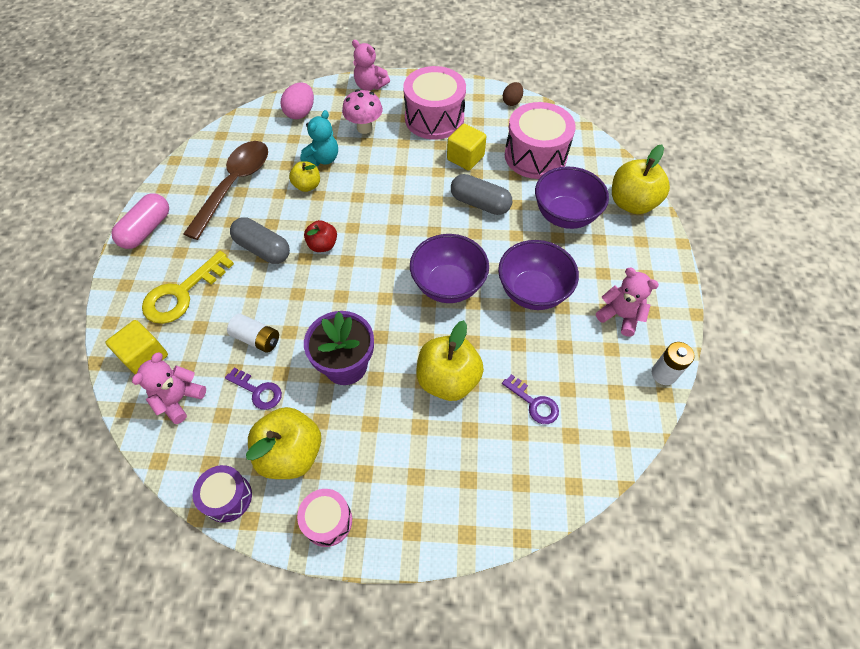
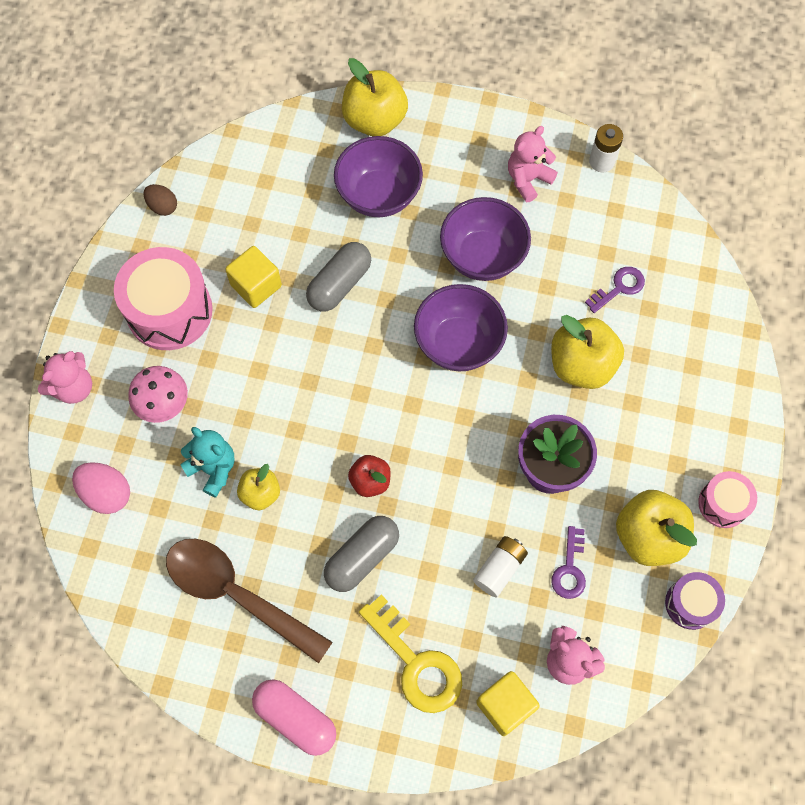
camera: 80 degrees left, 10 degrees up
(258, 391) = (570, 569): purple key -> purple key turned 150 degrees clockwise
(535, 156) = (272, 202): pink drum -> none

